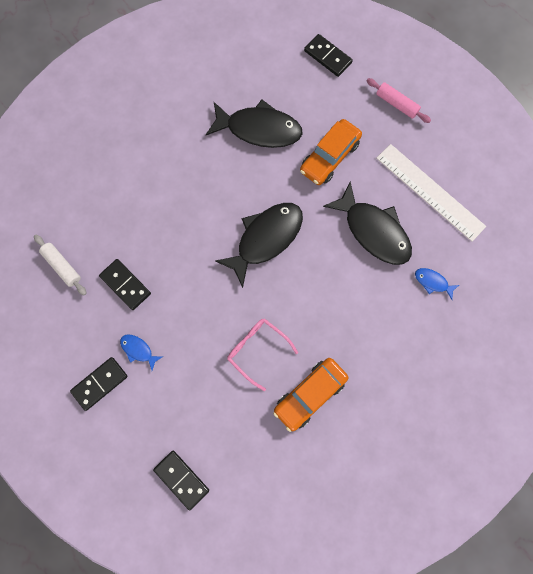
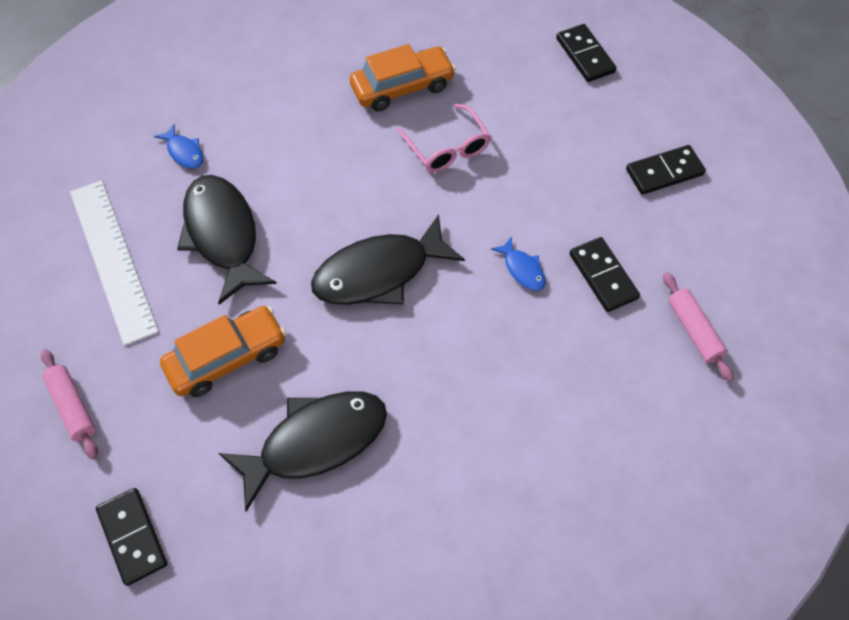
camera: 160 degrees left, 15 degrees down
(62, 266) = (693, 330): white rolling pin -> pink rolling pin
(138, 350) = (604, 193): blue fish -> blue fish (522, 269)
(259, 129) = (315, 442): black fish -> black fish turned 120 degrees clockwise

